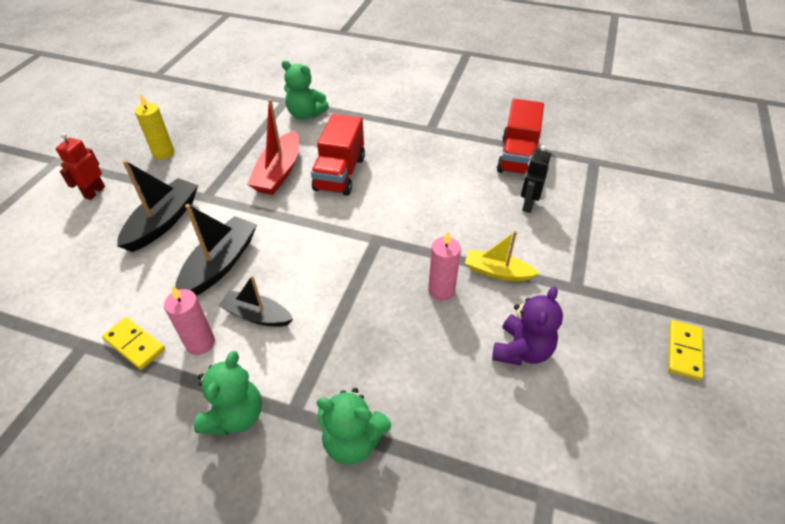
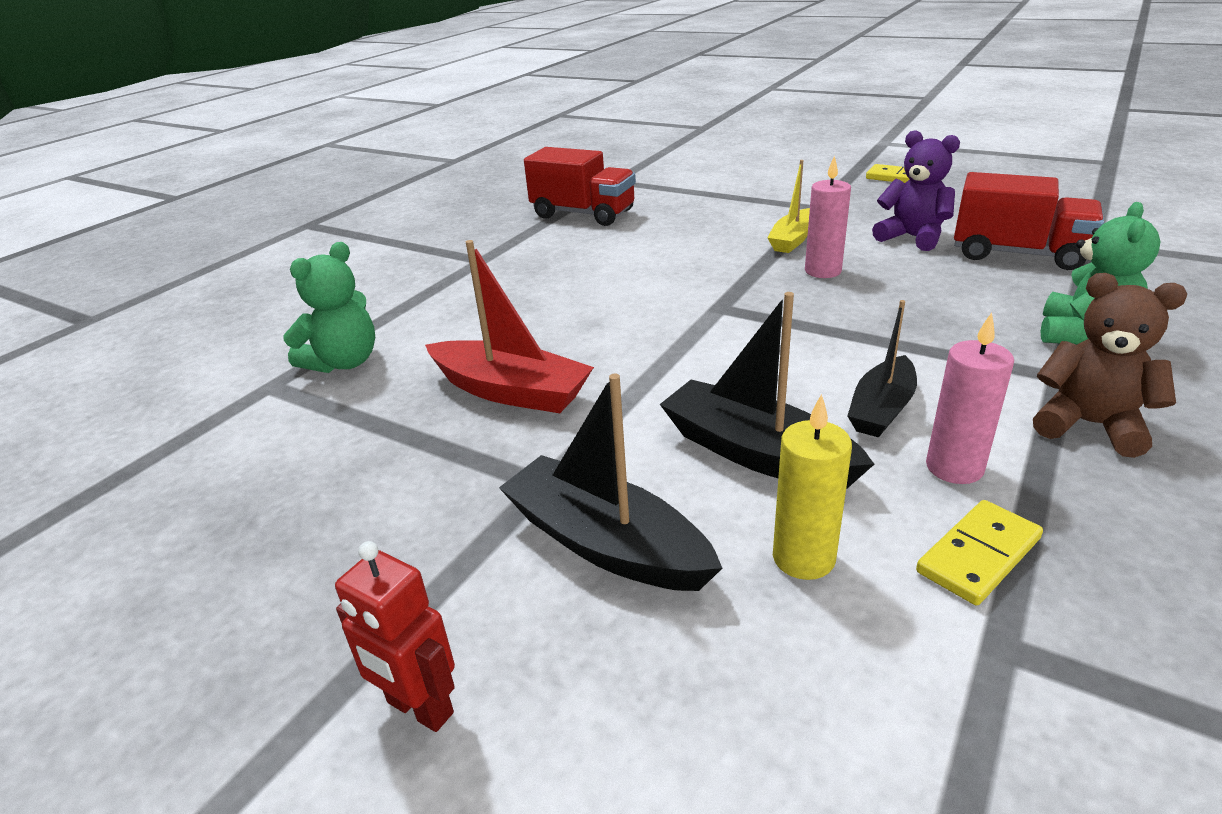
camera: 75 degrees left, 15 degrees down
(163, 153) = (326, 566): yellow candle -> yellow candle (803, 558)
(235, 415) = (1089, 425): green teddy bear -> brown teddy bear
(340, 173) = (549, 332): red truck -> red truck (1018, 254)
(528, 205) = (678, 216): black robot -> none

